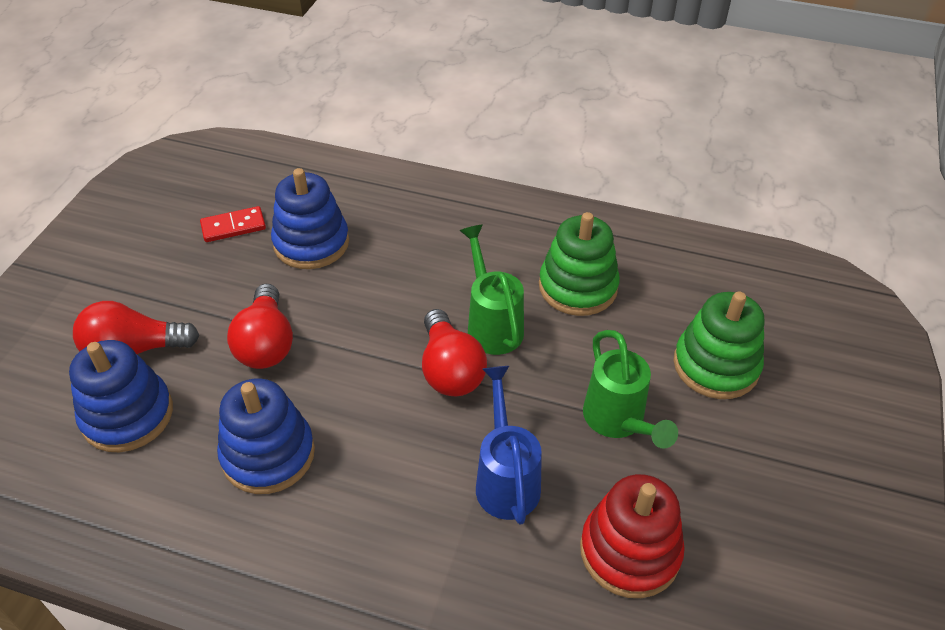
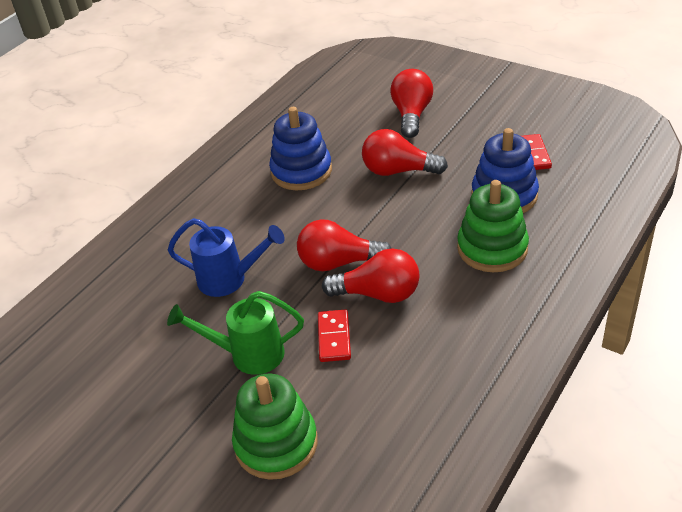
camera: 110 degrees right, 5 degrees down
(127, 415) = (356, 116): blue stacking toy -> none
(492, 324) = (378, 294): green watering can -> red light bulb
(566, 349) = (334, 337): none -> red domino
(578, 287) = (406, 362): green stacking toy -> green stacking toy (492, 248)
(630, 551) = (142, 334): red stacking toy -> none

